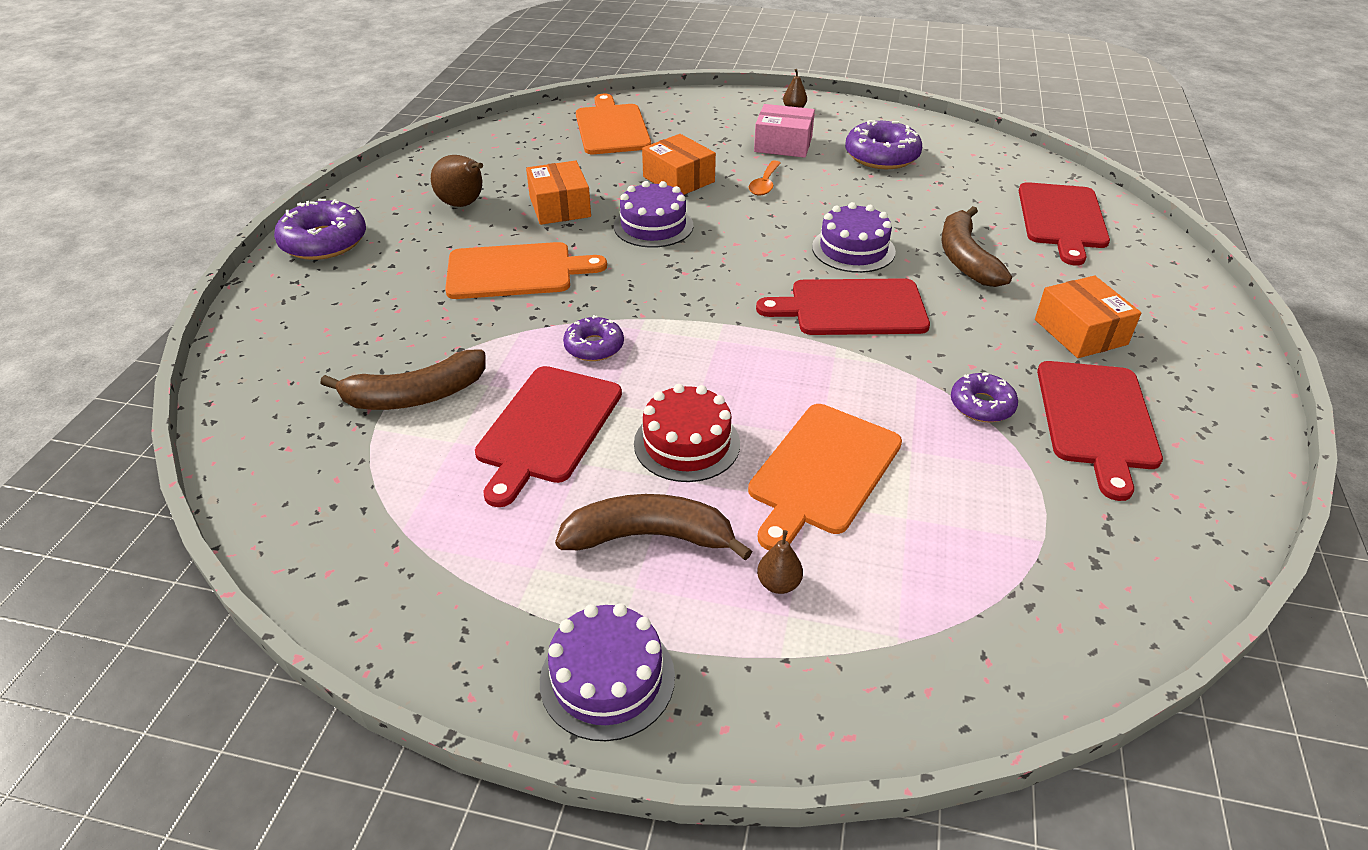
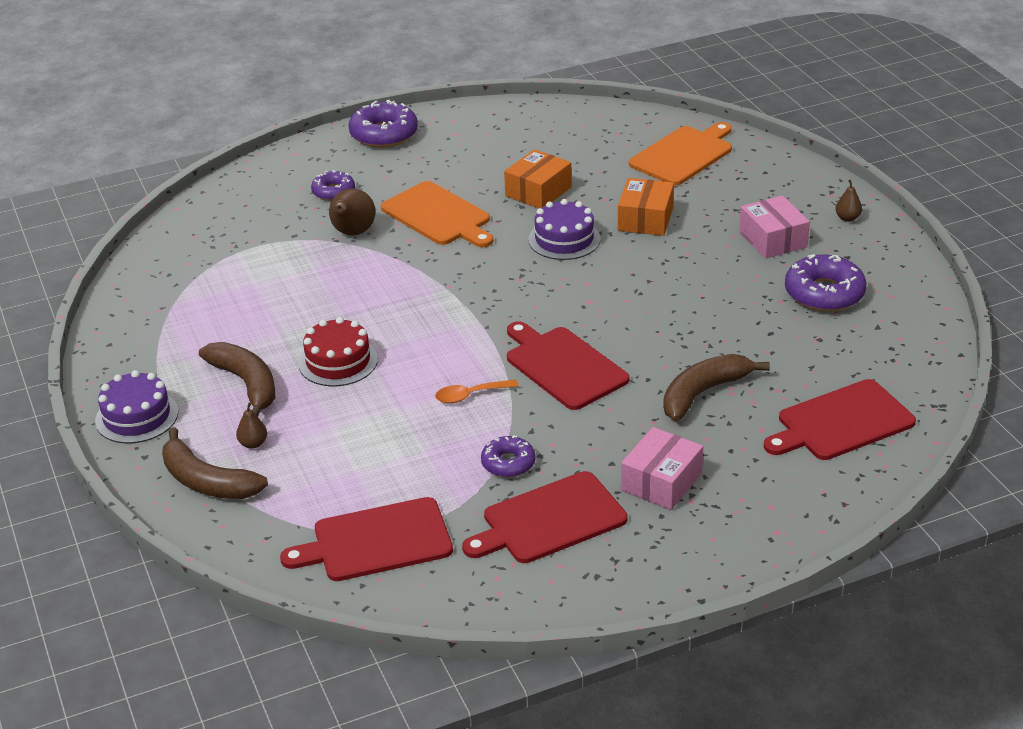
camera: 55 degrees right, 5 degrees down
(415, 396) = (277, 249): brown banana -> brown banana (207, 481)
(463, 204) = (491, 155): brown pear -> brown pear (352, 233)
(547, 428) = (298, 307): red cutting board -> red cutting board (376, 541)
(594, 346) = (393, 284): purple donut -> purple donut (333, 192)
(764, 184) = (692, 258): orange spoon -> orange spoon (470, 395)
(822, 472) = (365, 422): orange cutting board -> none
(853, 249) = (647, 336): purple cake -> none
(1080, 332) = (661, 482): orange box -> pink box

